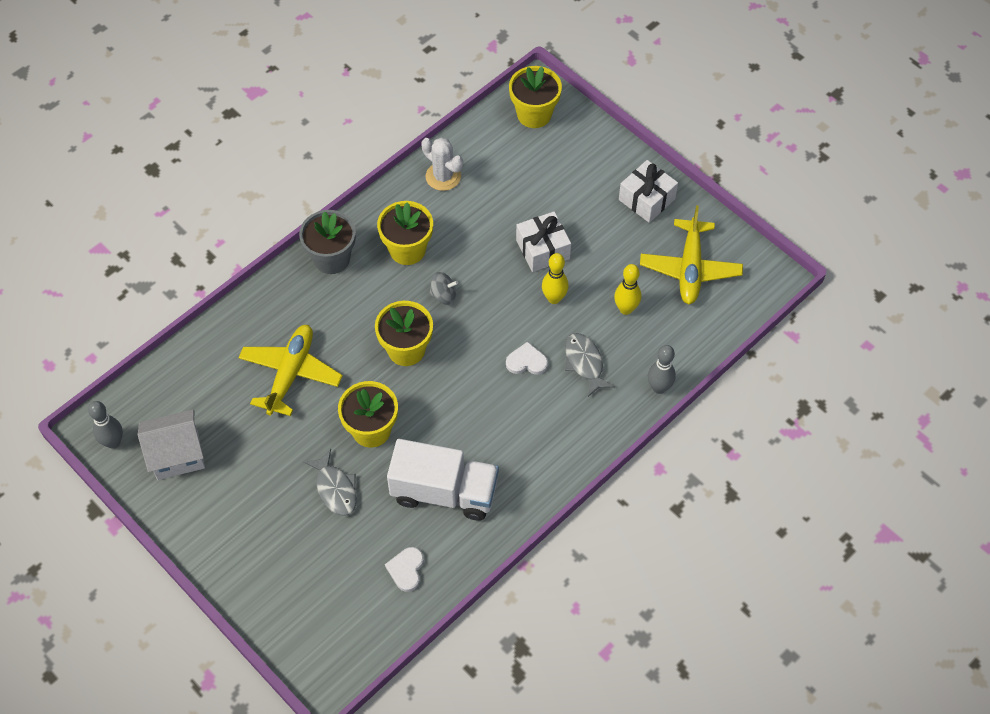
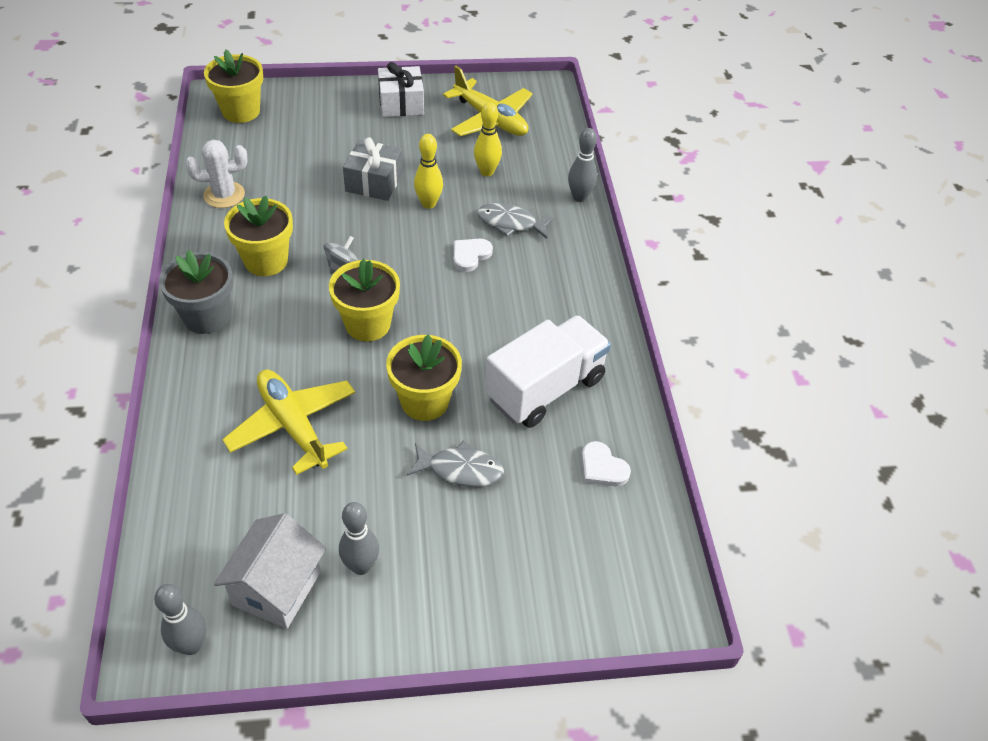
camera: 55 degrees left, 10 degrees down
(224, 486) = (361, 566): none -> grey bowling pin
(542, 249) = (374, 182): white gift -> grey gift

